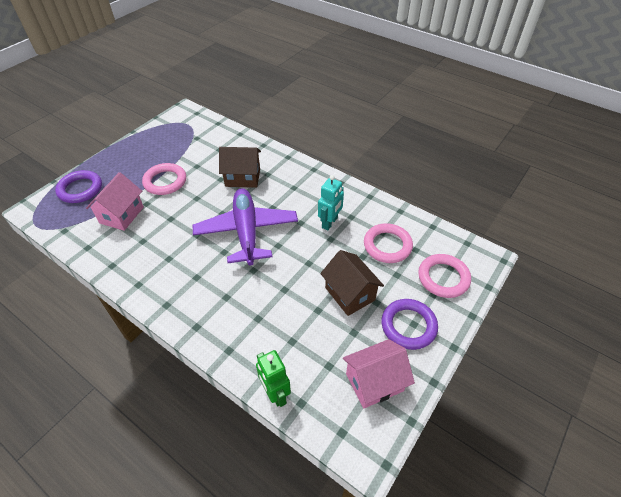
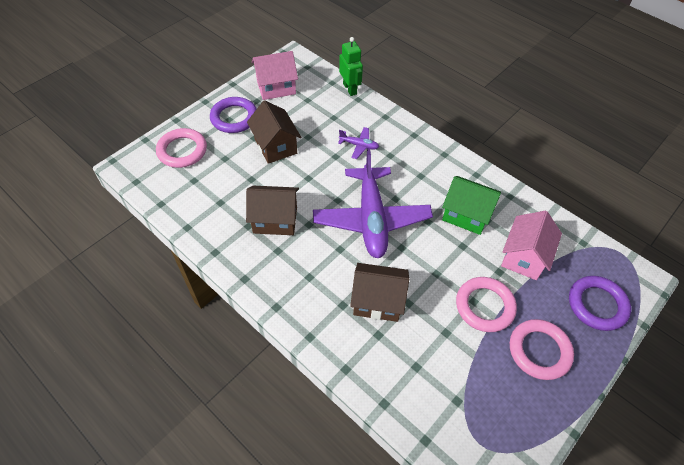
camera: 175 degrees left, 5 degrees up
(160, 243) = (466, 215): none -> green house
(260, 305) = (359, 145): none -> purple plane
(330, 223) = (275, 220): turquoise robot -> brown house
(387, 245) = (221, 187): pink ring -> pink ring (539, 351)

